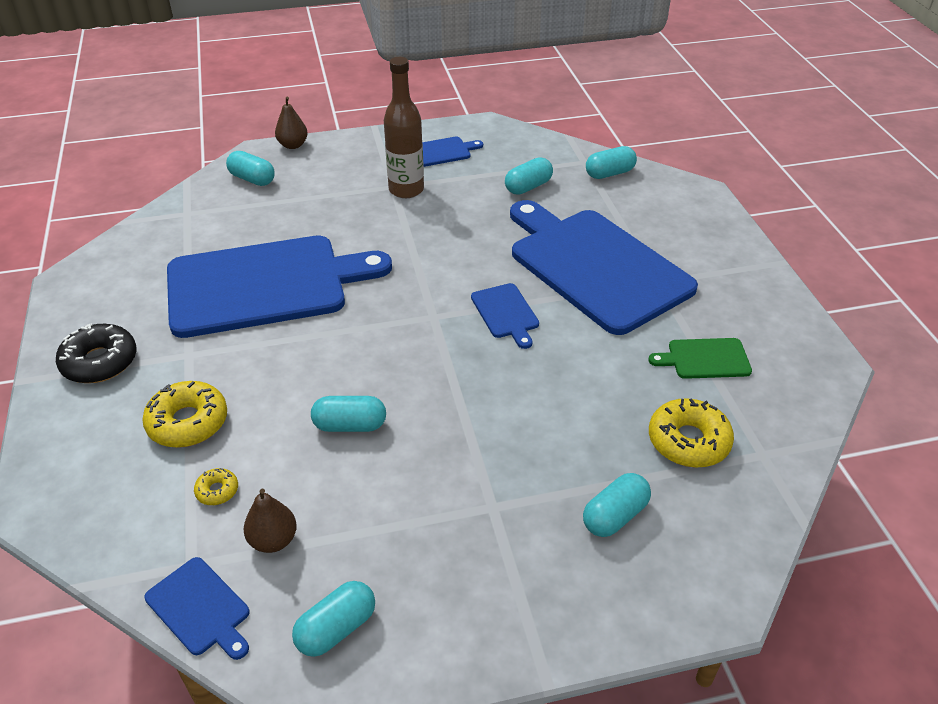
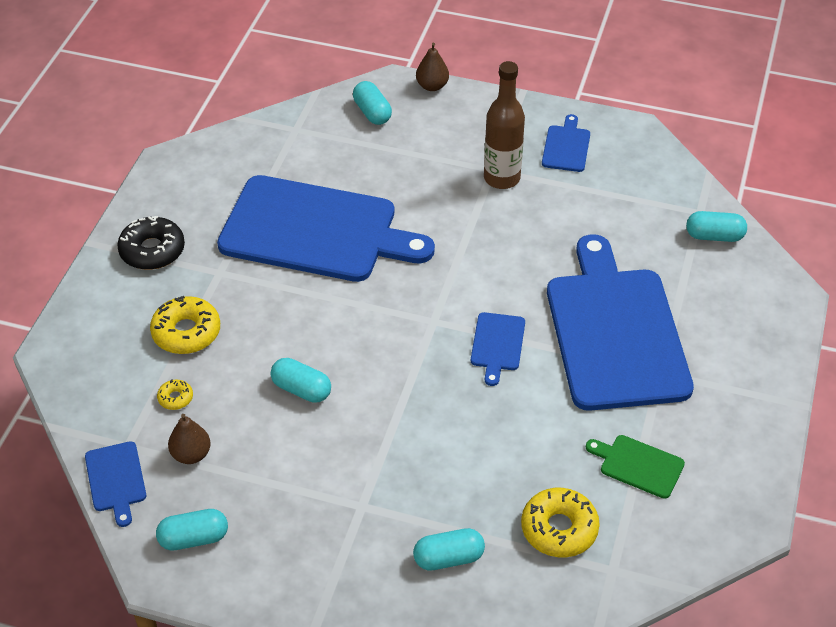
camera: 30 degrees right, 5 degrees up
(442, 152) = (566, 147): blue cutting board -> blue cutting board turned 90 degrees counterclockwise
(528, 187) = (620, 220): turquoise capsule -> none

